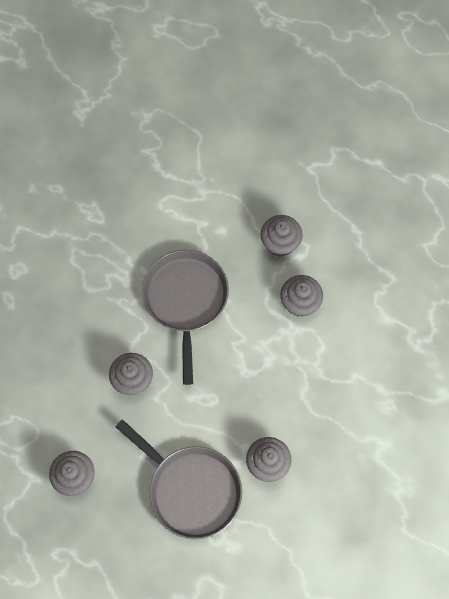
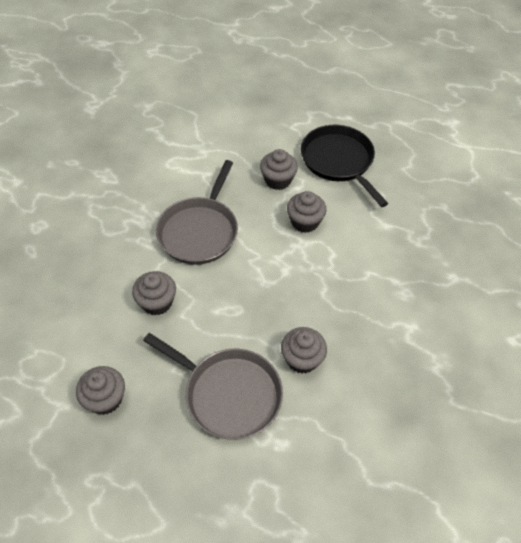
camera: 10 degrees left, 15 degrees down
(185, 300) = (200, 231): grey pan -> grey pan turned 150 degrees counterclockwise
(353, 225) = (338, 161): none -> black pan

